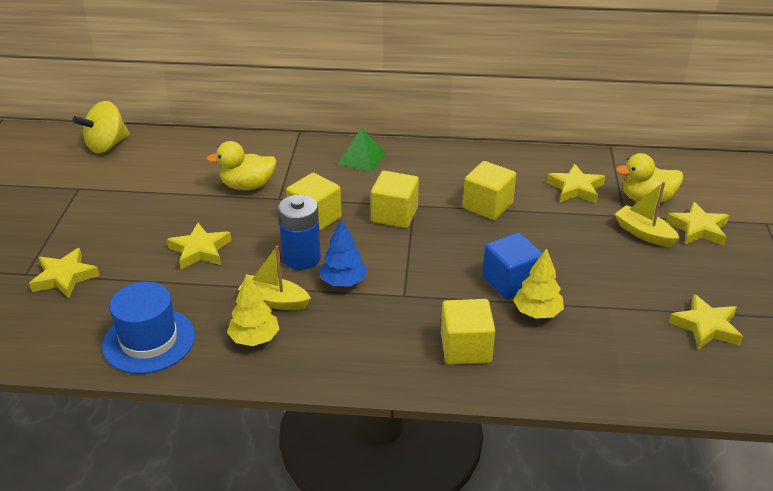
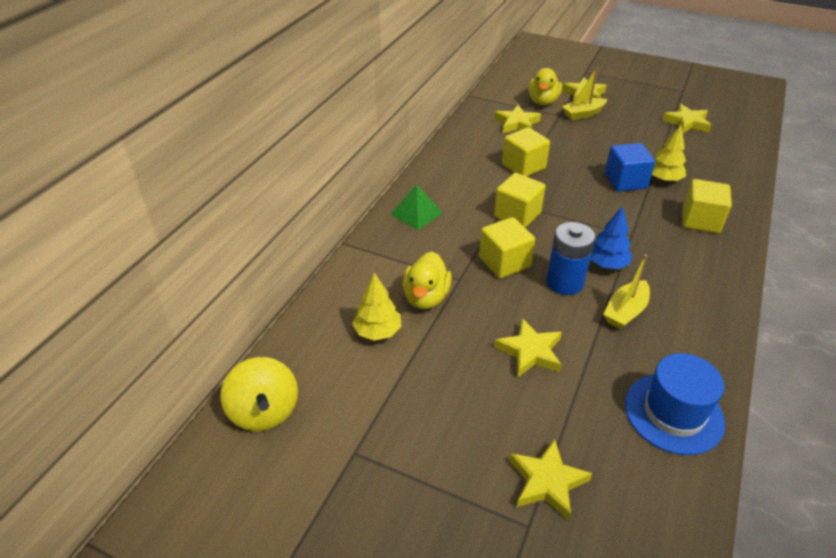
camera: 70 degrees left, 5 degrees up
(254, 338) = (678, 334): yellow tree -> yellow tree (377, 331)

